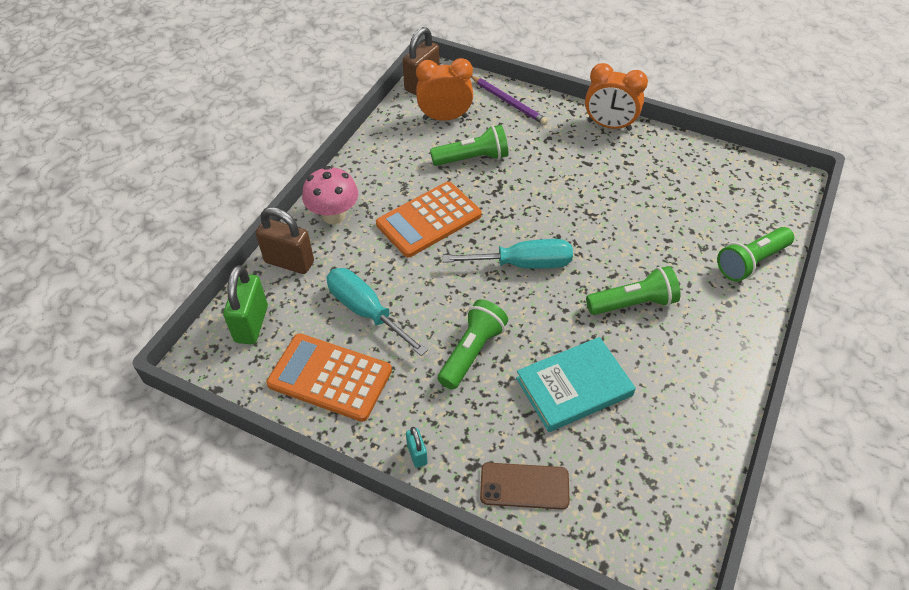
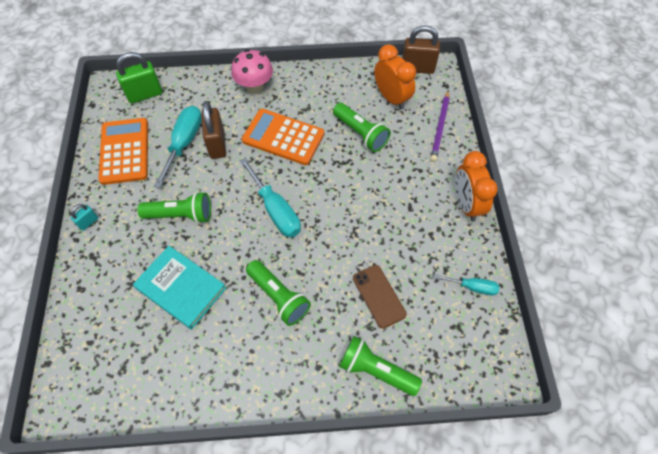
camera: 60 degrees right, 10 degrees up
(289, 262) = (202, 86): brown padlock -> brown padlock (217, 144)
(524, 486) = (88, 292): brown phone -> brown phone (379, 296)
(698, 161) = (472, 287): none -> turquoise screwdriver

